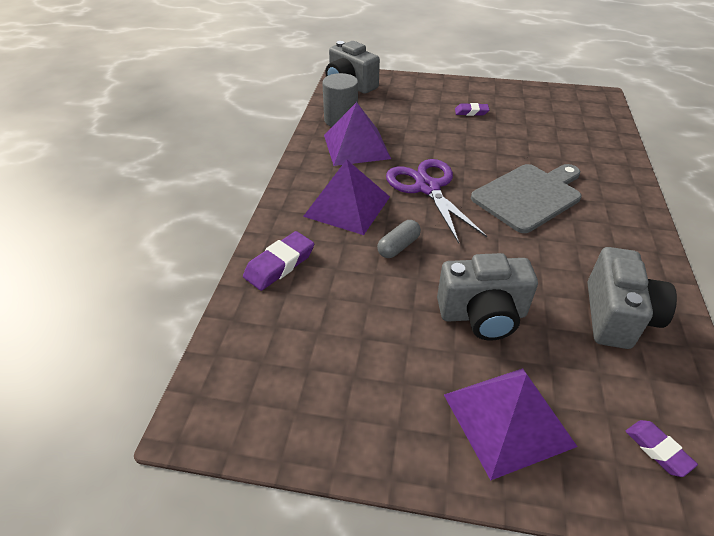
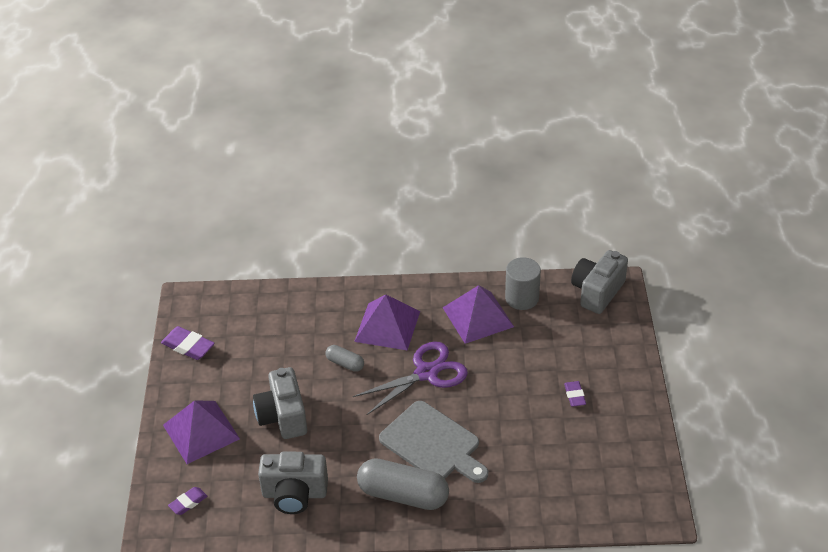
camera: 80 degrees right, 0 degrees up
(279, 264) = (312, 302): purple eraser -> purple eraser (188, 346)
(603, 225) = (403, 495): none -> grey capsule

